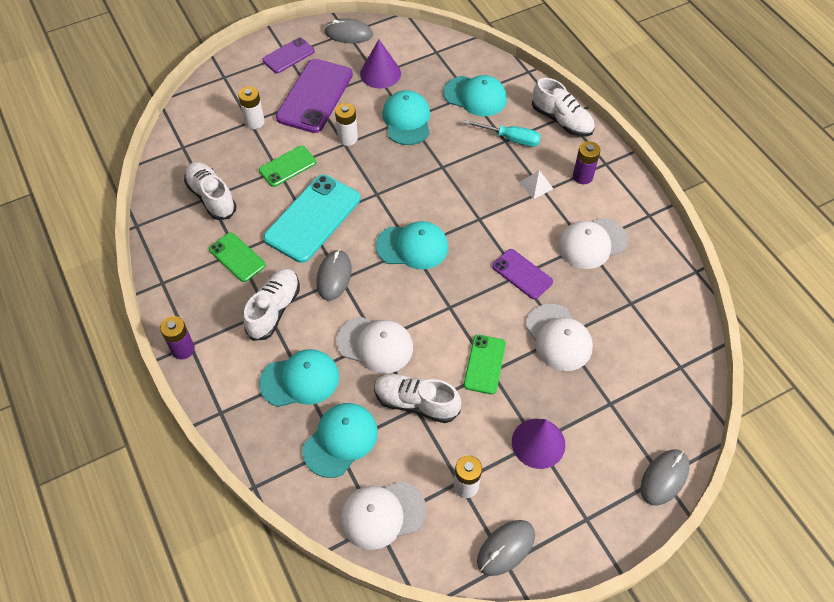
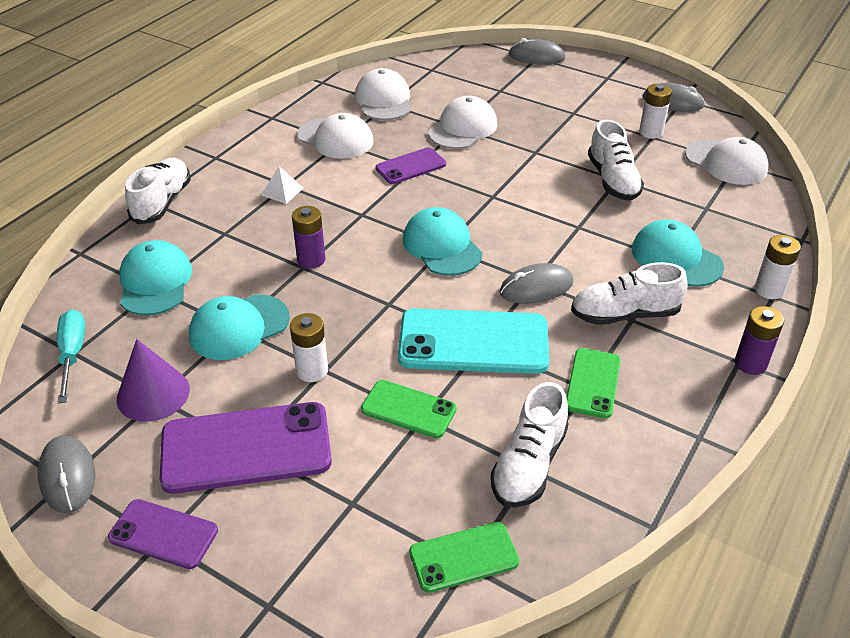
camera: 120 degrees left, 15 degrees down
(254, 122) = (349, 496): white battery -> white battery (769, 290)
(340, 440) = (698, 208): turquoise cap -> none
(375, 345) = (584, 225): white cap -> white cap (383, 100)
(484, 364) = (532, 157): green phone -> green phone (463, 557)
(511, 139) = (218, 230): turquoise screwdriver -> turquoise screwdriver (72, 354)
(522, 274) = (410, 166): purple phone -> purple phone turned 45 degrees clockwise
(538, 443) = (573, 111): purple cone -> none
(582, 176) = (246, 166): purple battery -> purple battery (311, 260)

